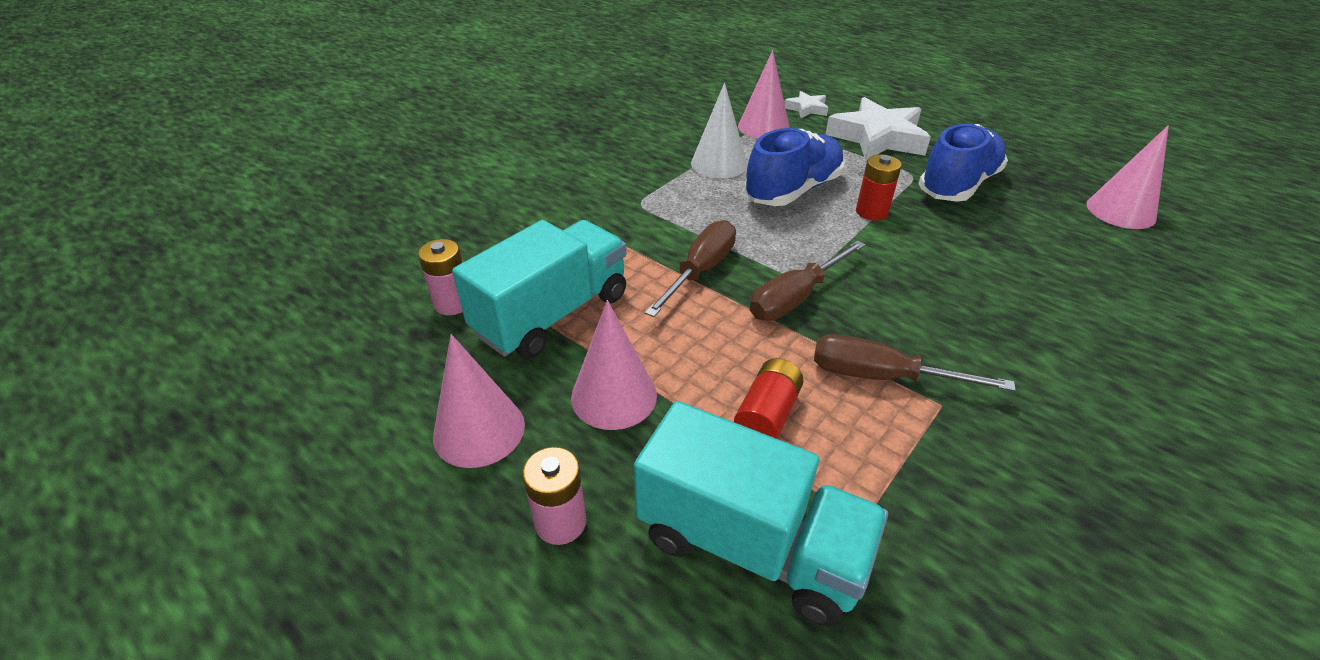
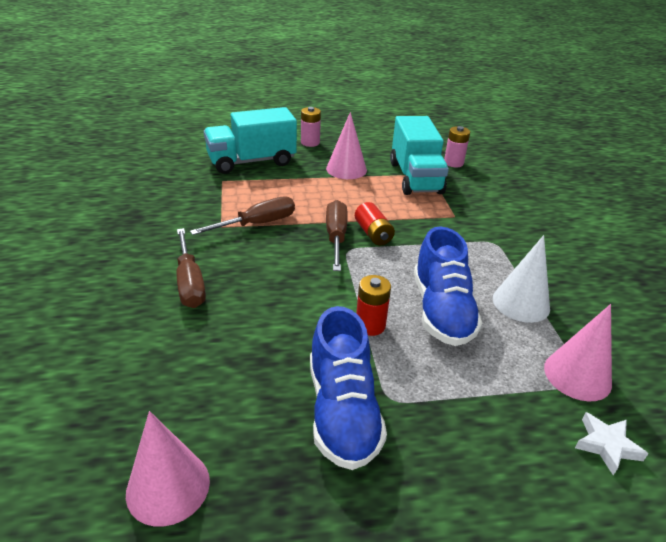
camera: 130 degrees right, 5 degrees down
(479, 430) = (368, 145): pink cone -> none
(700, 271) = (397, 225): brown screwdriver -> brown screwdriver (190, 283)
(767, 414) = (287, 190): red battery -> red battery (373, 234)
(877, 138) = (483, 442): white star -> none

